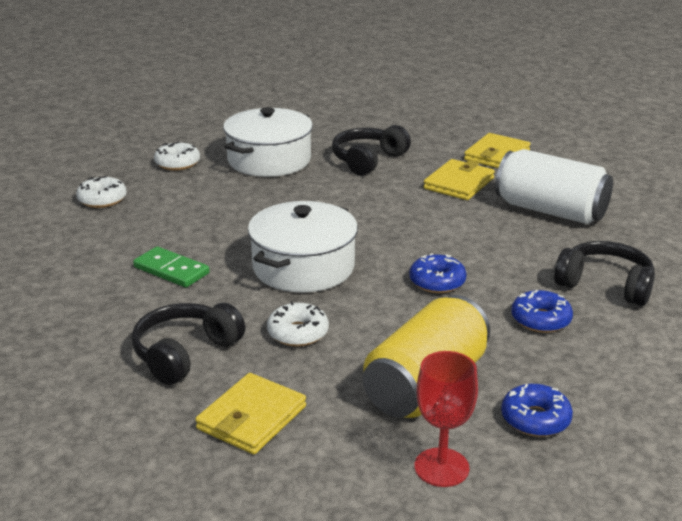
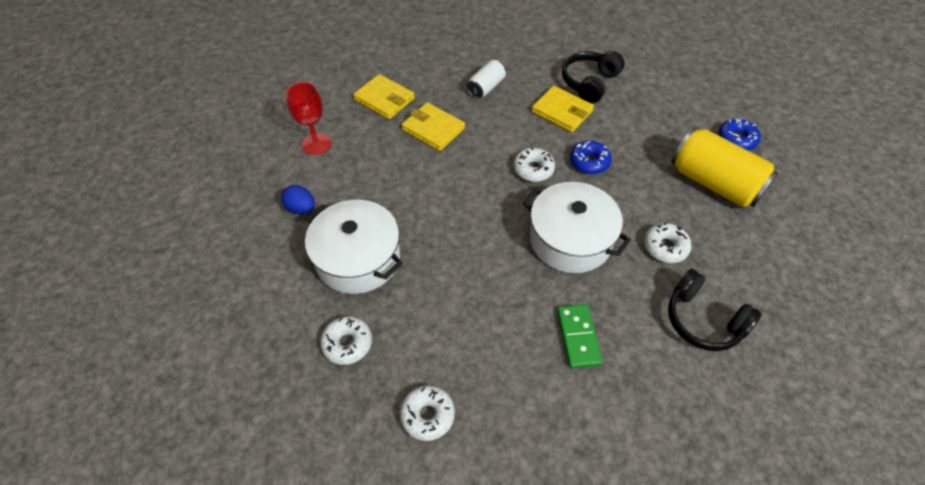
camera: 85 degrees left, 25 degrees up
(171, 270) = (578, 337): green domino -> green domino turned 45 degrees counterclockwise
(252, 418) = (769, 277): yellow wallet -> yellow wallet (562, 111)
(326, 132) = (301, 208): none -> blue egg
(368, 160) = (376, 182): black headphones -> none
(412, 243) = (533, 169): none -> white donut
(441, 467) = (790, 185): red goblet -> red goblet (316, 144)
(540, 320) = (633, 119): blue donut -> none
(550, 211) = (486, 87): white can -> white can, size x0.54

